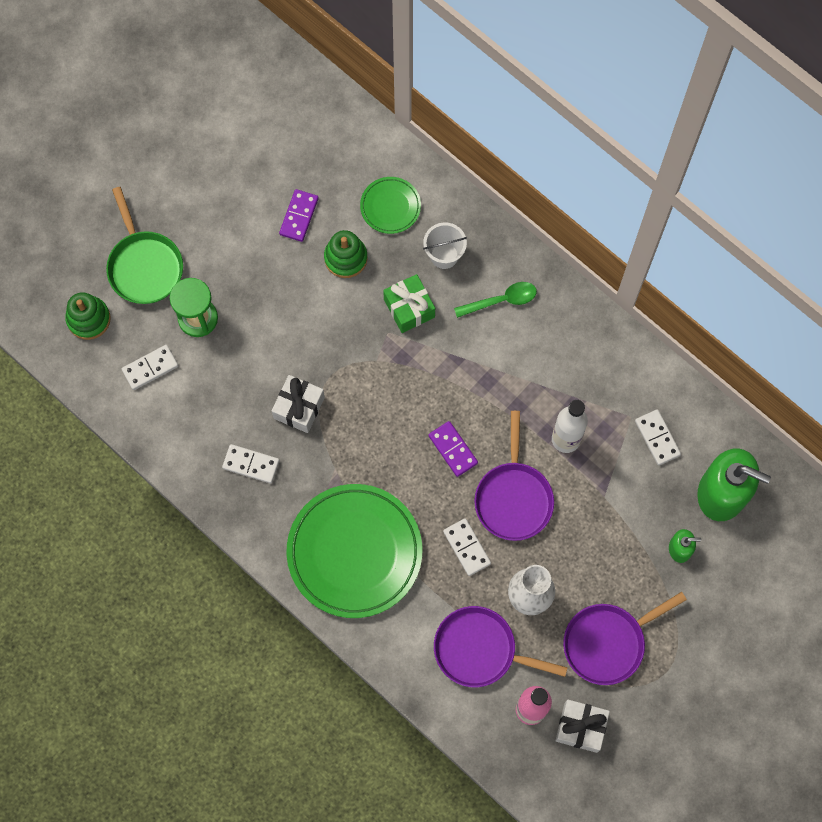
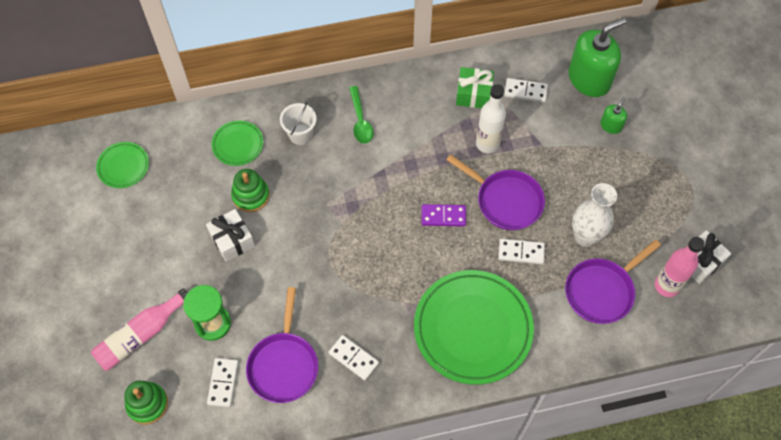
camera: 55 degrees left, 10 degrees down
(144, 266) = (141, 335): green pan -> pink bottle
(251, 464) = (353, 358): white domino -> white domino turned 75 degrees clockwise
(292, 123) = (123, 166): none -> green plate
(299, 216) = (195, 206): purple domino -> none
(299, 407) = (336, 297): white gift -> white gift (232, 240)
(409, 308) = (320, 179): green gift -> green gift (473, 94)
(501, 300) = (360, 121): green spoon -> green spoon turned 150 degrees clockwise
(608, 642) = (648, 207): purple pan -> purple pan (284, 365)

